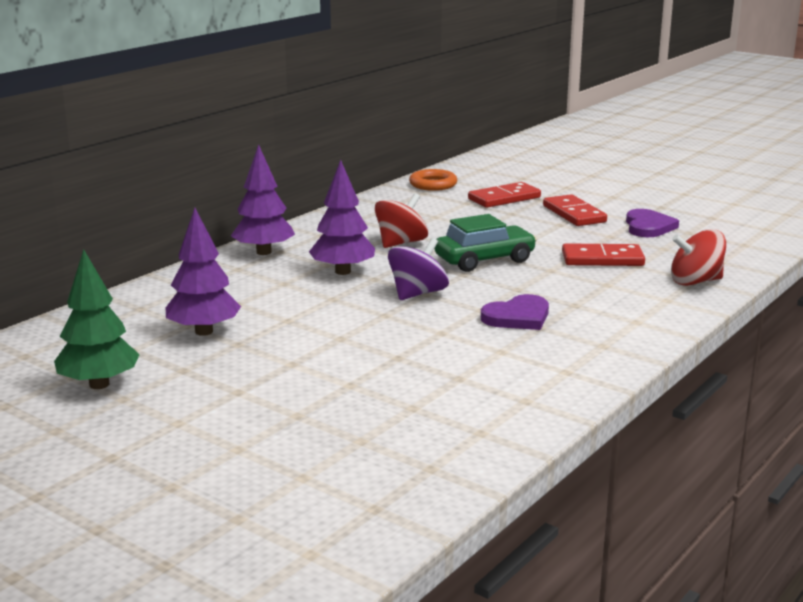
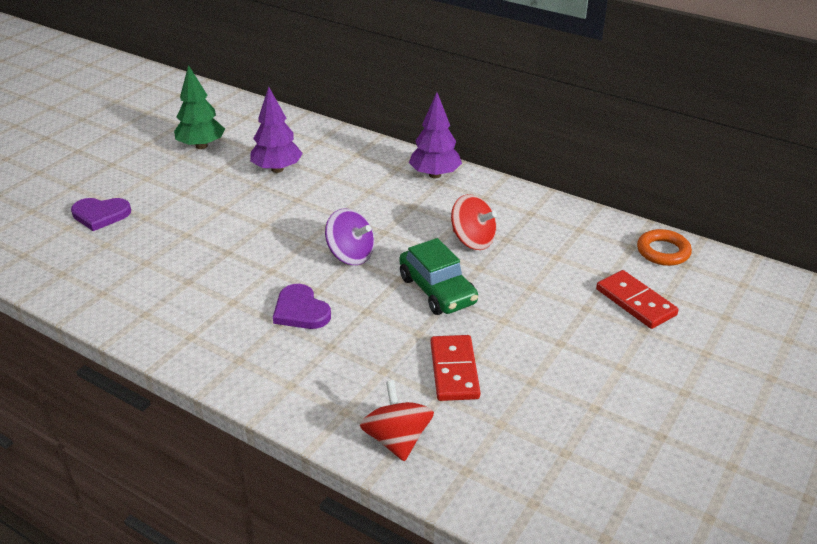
camera: 85 degrees right, 15 degrees up
(343, 272) = (396, 215): purple tree -> none
(574, 214) = (599, 355): red domino -> none
(648, 227) = (573, 416): purple heart -> purple heart (100, 215)

